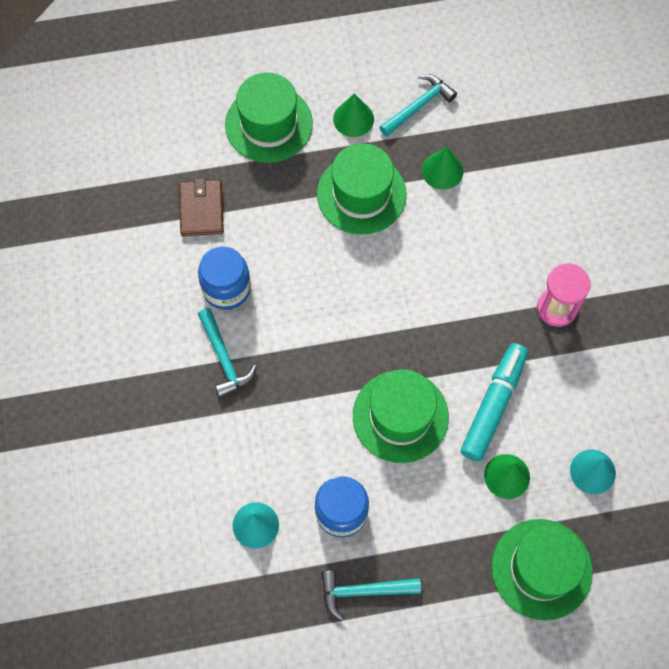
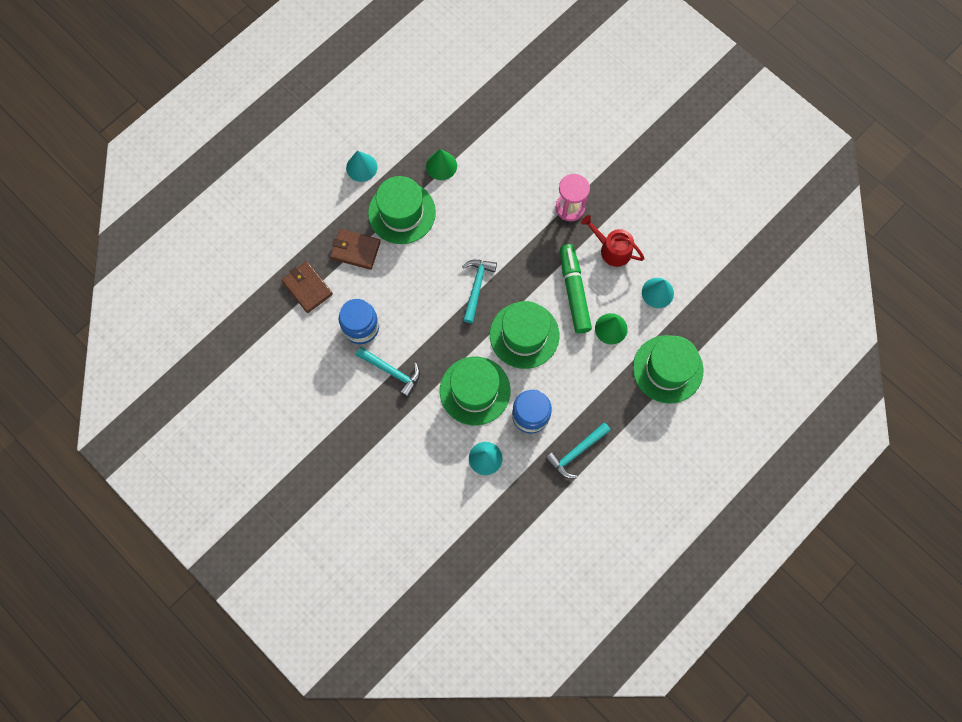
camera: 35 degrees left, 5 degrees up
(269, 124) = (309, 205): green hat -> green hat (475, 390)
(282, 202) = (355, 250): none -> brown wallet
(353, 119) = (361, 167): green cone -> turquoise cone
(419, 106) = (397, 133): turquoise hammer -> turquoise hammer (476, 287)
(493, 405) = (574, 291): turquoise marker -> green marker
(573, 386) = (612, 249): none -> red watering can

